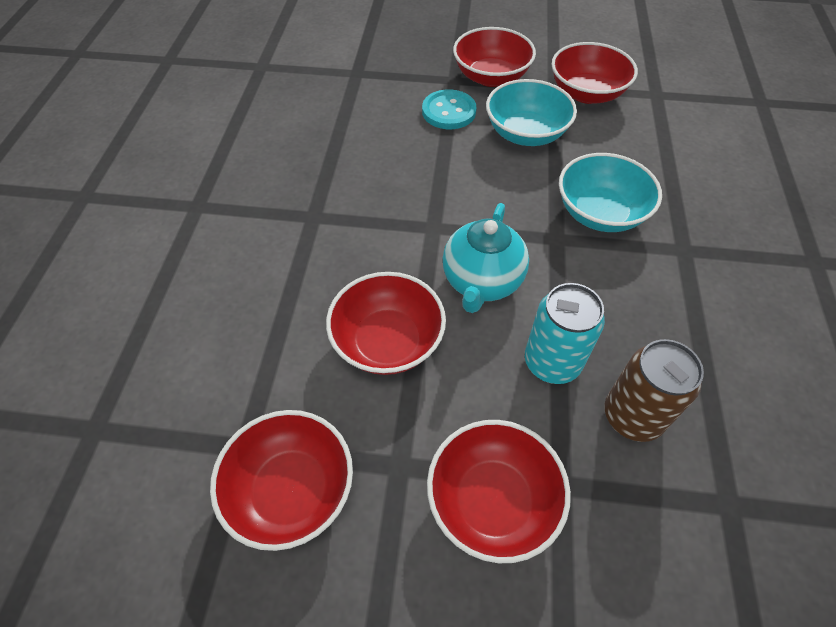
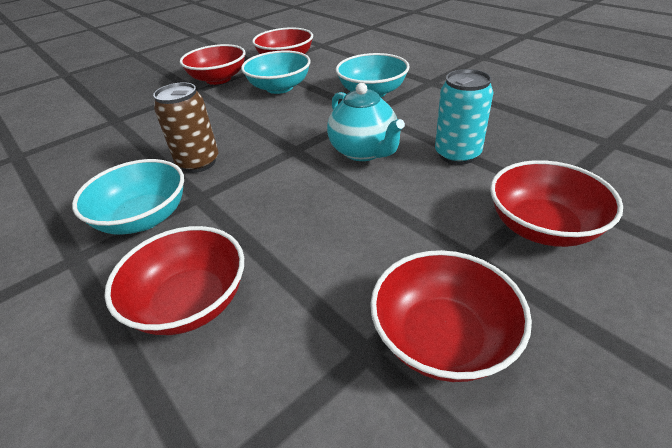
camera: 45 degrees left, 15 degrees down
(263, 205) = (143, 218): none -> turquoise bowl
(388, 341) = (360, 213): red bowl -> red bowl (190, 302)
(449, 111) = (215, 103): turquoise button -> none
(632, 416) = (524, 145): brown can -> brown can (198, 163)

